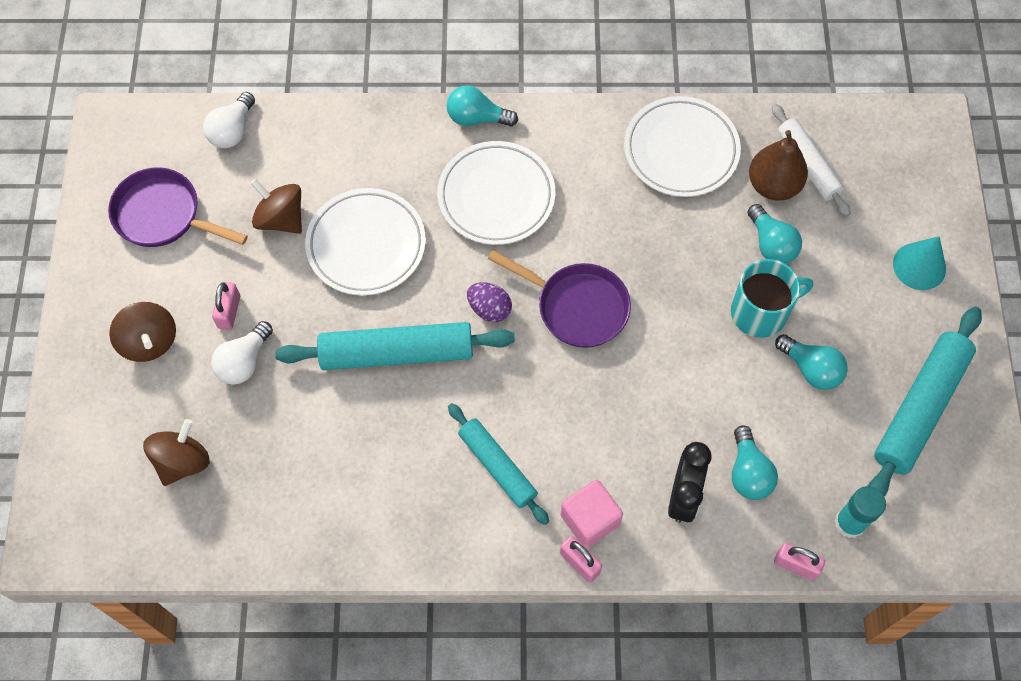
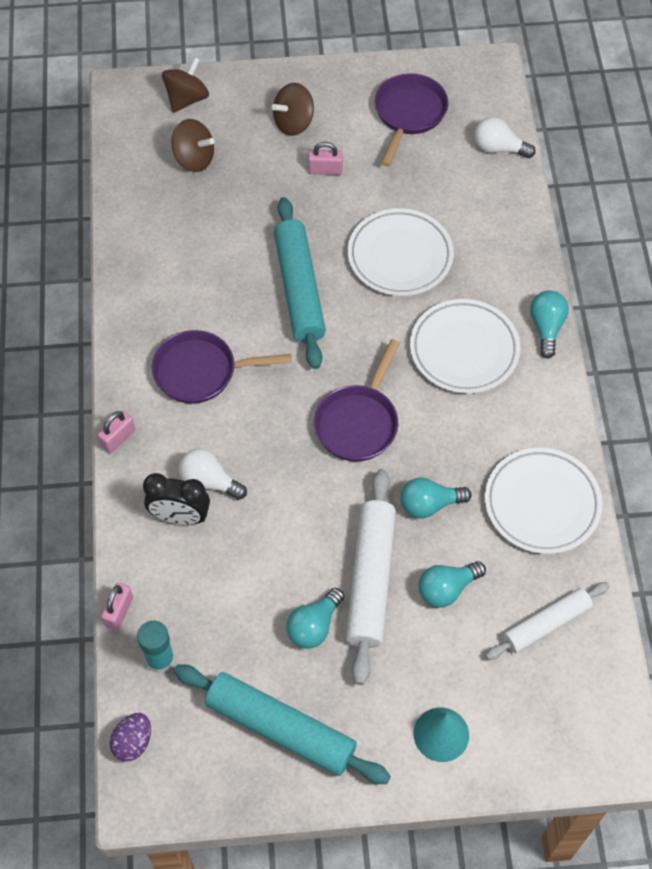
camera: 85 degrees right, 5 degrees down
(244, 362) = (281, 186): white light bulb -> white light bulb (209, 481)
(281, 219) = (417, 193): brown spinning top -> brown spinning top (187, 99)
(489, 309) = (348, 354): purple egg -> purple egg (133, 742)
(497, 466) = (201, 371): turquoise rolling pin -> purple pan
(590, 520) = (156, 444): pink cube -> none
(748, 472) = (205, 571): turquoise light bulb -> turquoise light bulb (429, 504)
(760, 312) = (370, 580): turquoise mug -> white rolling pin
(773, 185) = (515, 590): brown pear -> none

